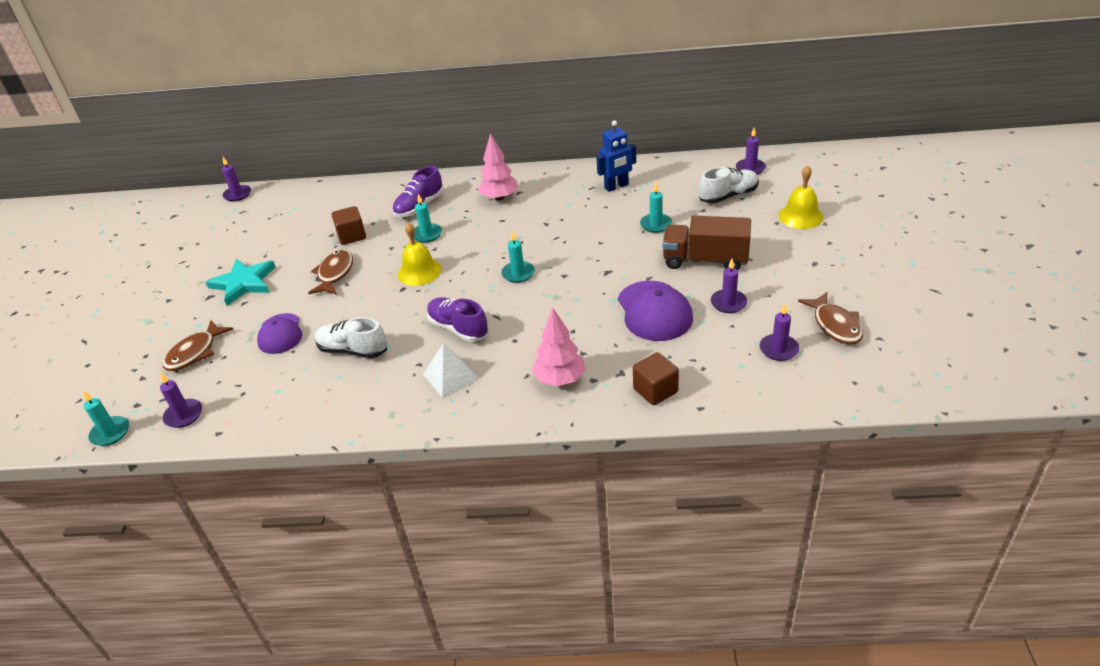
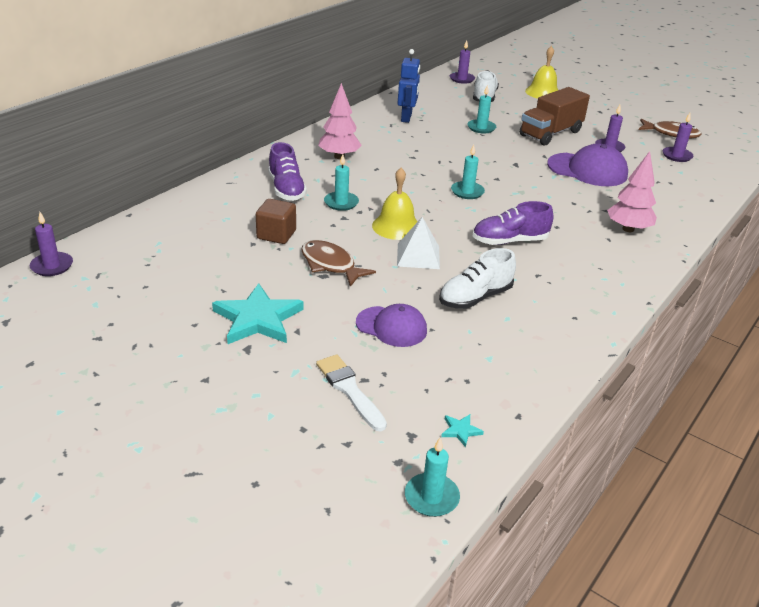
camera: 60 degrees left, 5 degrees down
(183, 415) = (460, 430): purple candle -> turquoise star
(195, 353) = (349, 390): brown fish -> white brush
(450, 376) = (573, 268): white pyramid -> white pyramid (418, 256)
(655, 390) = (678, 205): brown cube -> none

